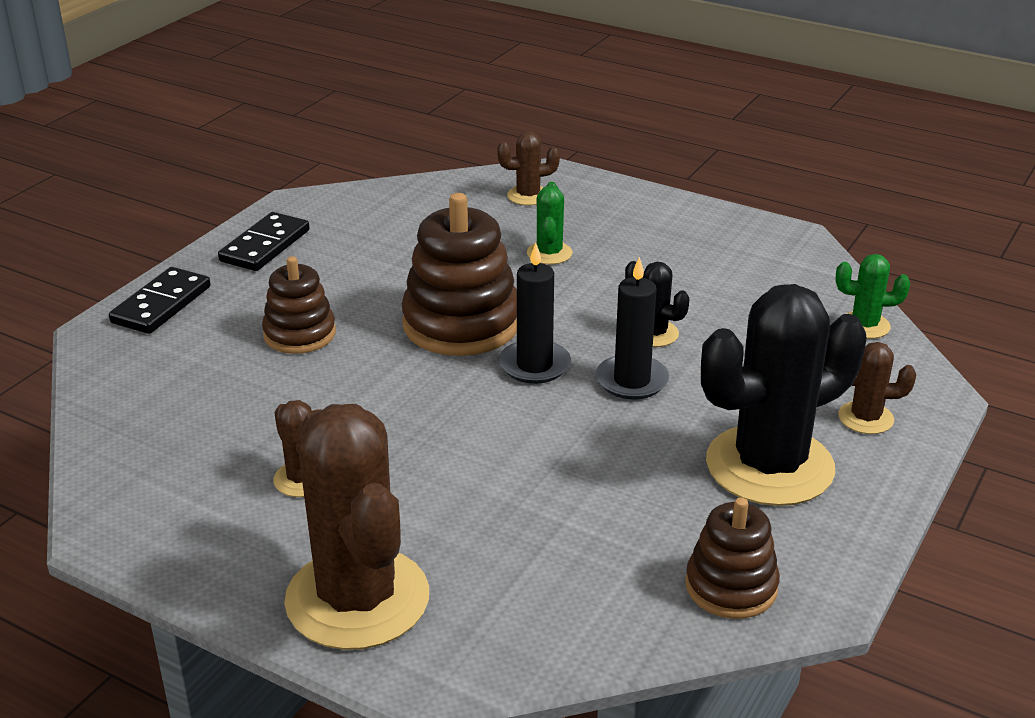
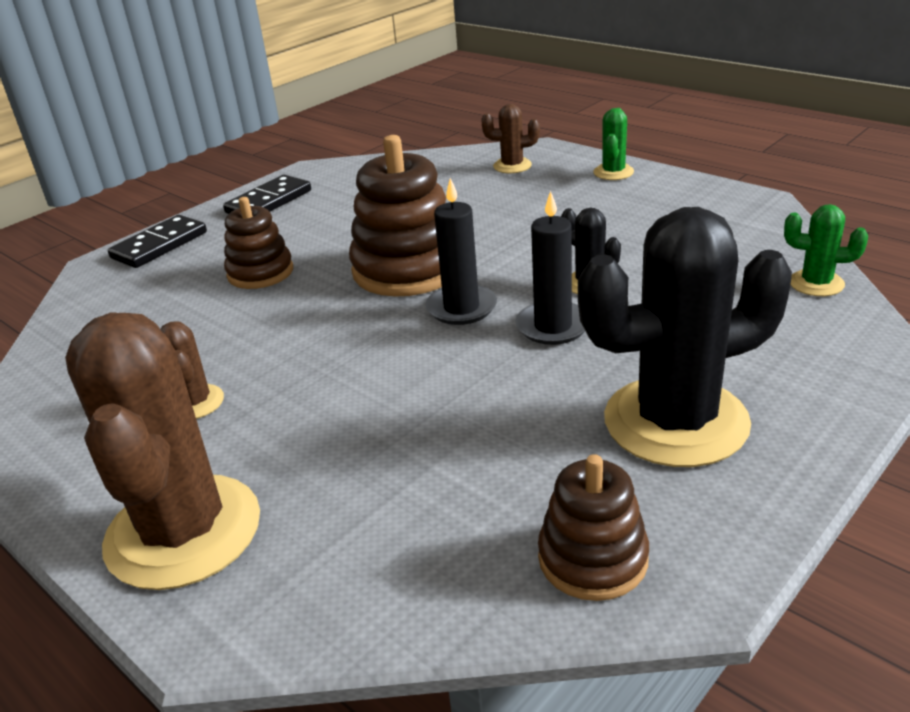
camera: 15 degrees right, 0 degrees up
(549, 253) = (513, 212): green cactus -> green cactus (613, 172)
(865, 418) = (799, 377): brown cactus -> none

